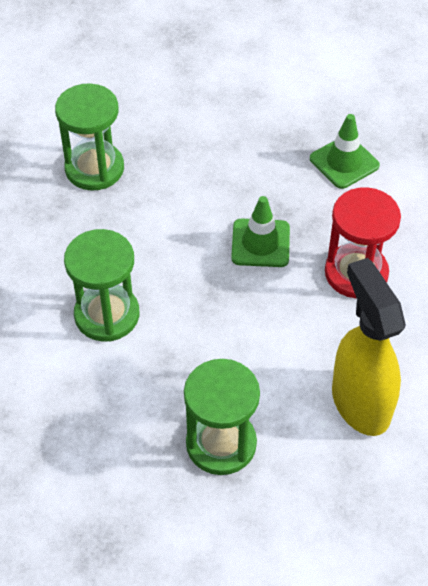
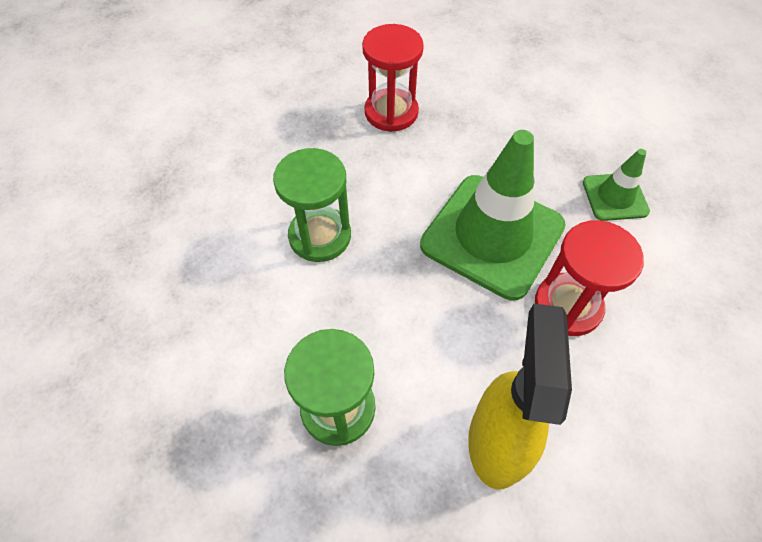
camera: 30 degrees right, 5 degrees up
(94, 168) = (391, 112): green hourglass -> red hourglass
(260, 243) = (492, 235): green traffic cone -> green traffic cone, size x2.01

